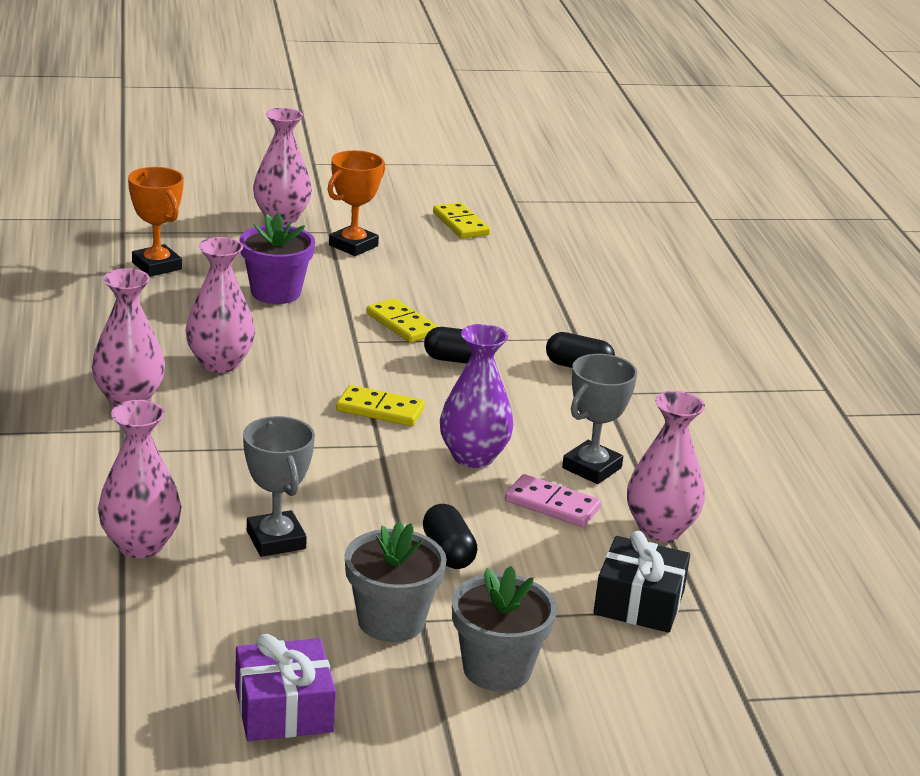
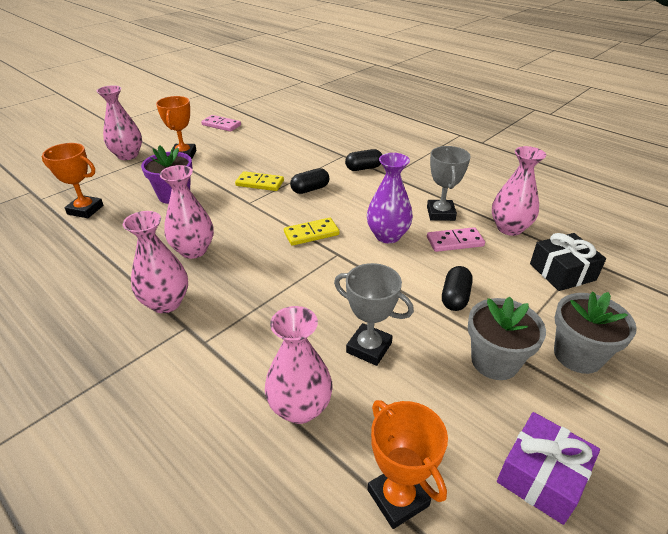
camera: 35 degrees left, 10 degrees up
(135, 644) = (398, 498): none -> orange trophy
(448, 552) = (455, 297): black capsule -> black capsule turned 75 degrees clockwise
(460, 224) = (221, 125): yellow domino -> pink domino

